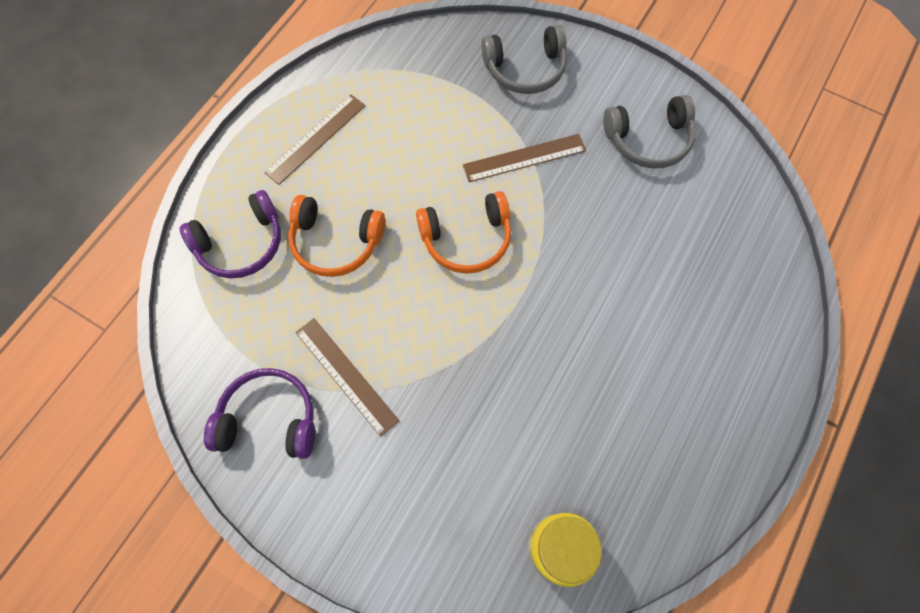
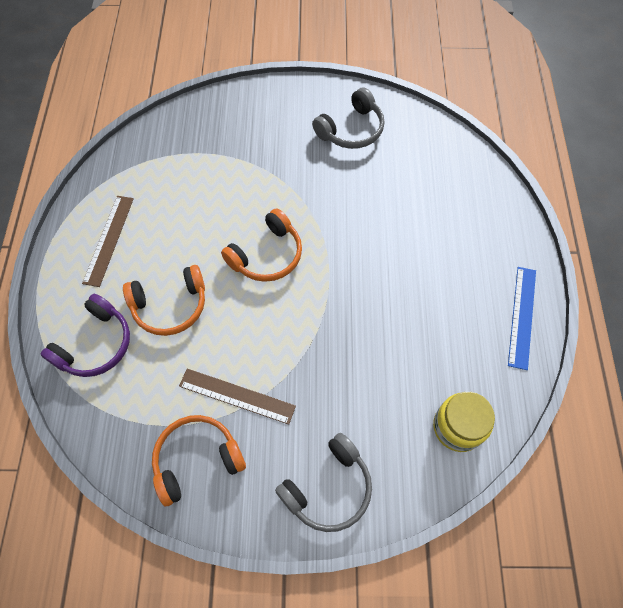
camera: 30 degrees left, 5 degrees down
(269, 419) = (197, 459): purple headphones -> orange headphones
(524, 158) = (274, 180): brown ruler -> none
(525, 69) = (238, 121): grey headphones -> grey headphones (328, 488)
(716, 466) = (522, 316): none -> blue ruler

